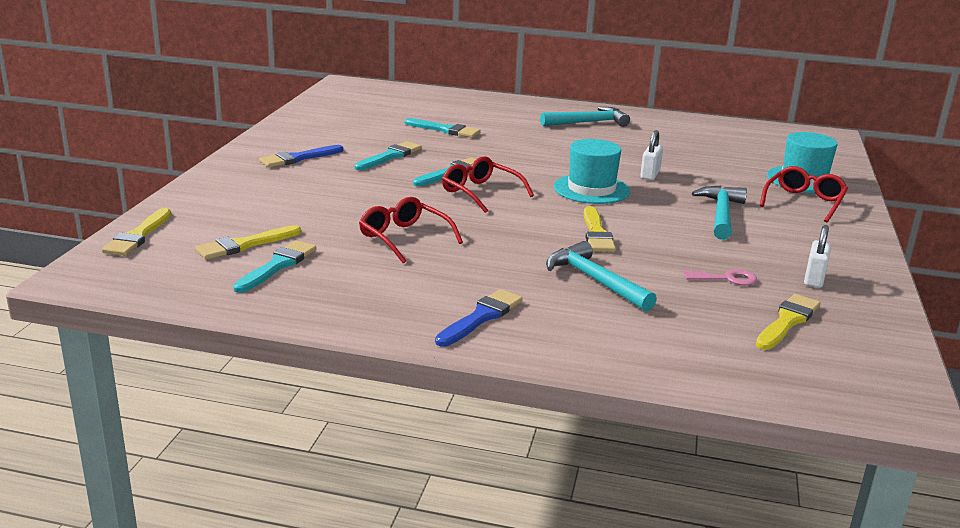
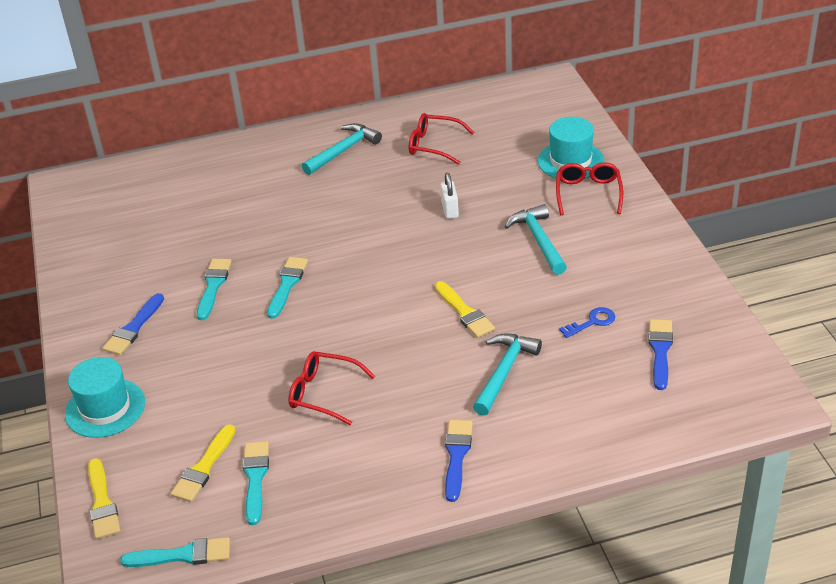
camera: 25 degrees left, 15 degrees up
(445, 130) = (227, 221): turquoise brush -> turquoise brush (183, 555)
(480, 192) = (333, 302): red glasses -> red glasses (433, 145)
(591, 189) = (418, 253): turquoise hat -> turquoise hat (105, 408)
(594, 280) = (504, 372): turquoise hammer -> turquoise hammer turned 90 degrees clockwise
(726, 278) = (592, 322): pink key -> blue key
(787, 321) = (660, 351): yellow brush -> blue brush
(814, 279) = (650, 292): white padlock -> none

